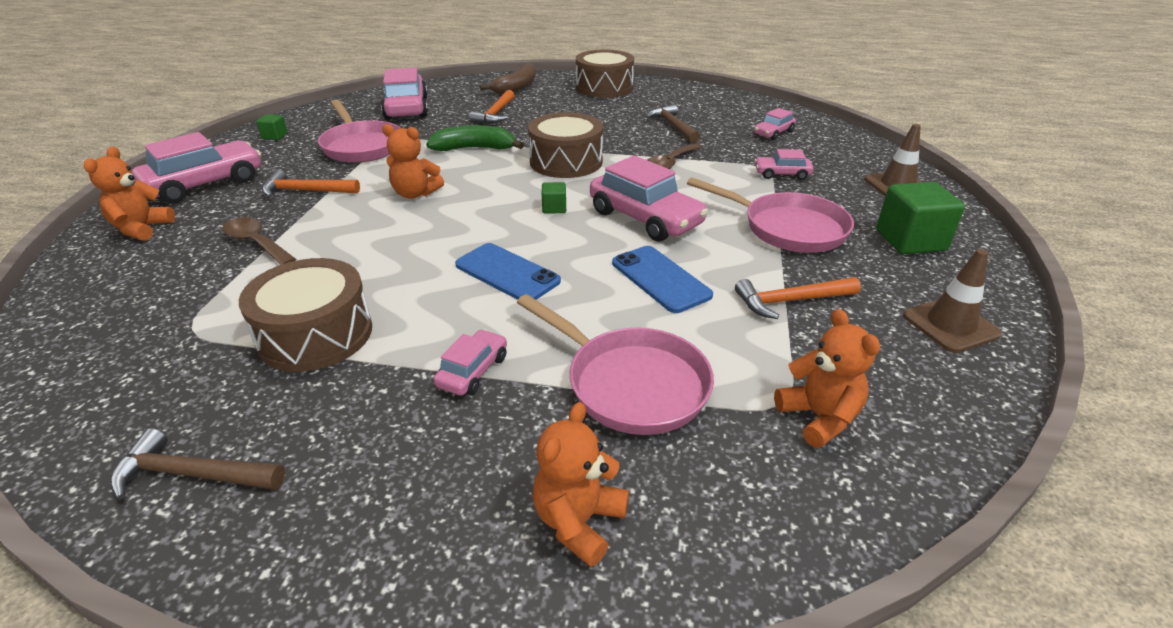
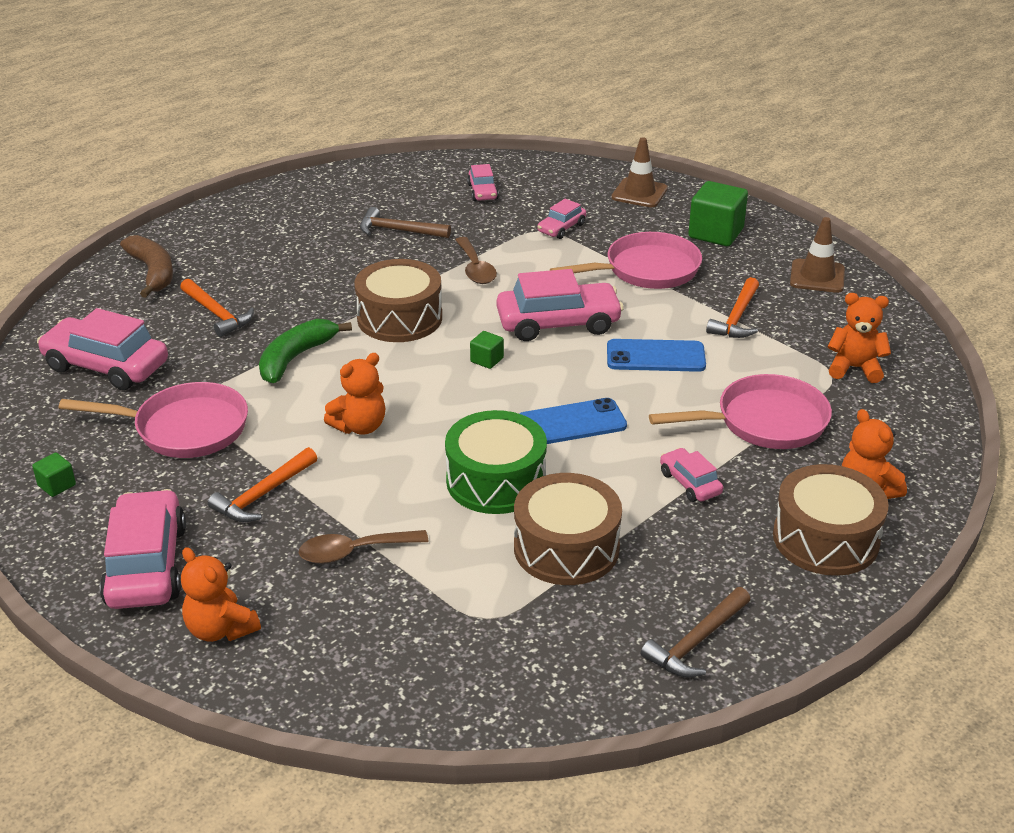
camera: 55 degrees left, 0 degrees up
(391, 267) = (496, 481): none -> green drum
(604, 88) = (243, 223): brown drum -> brown drum (825, 539)

